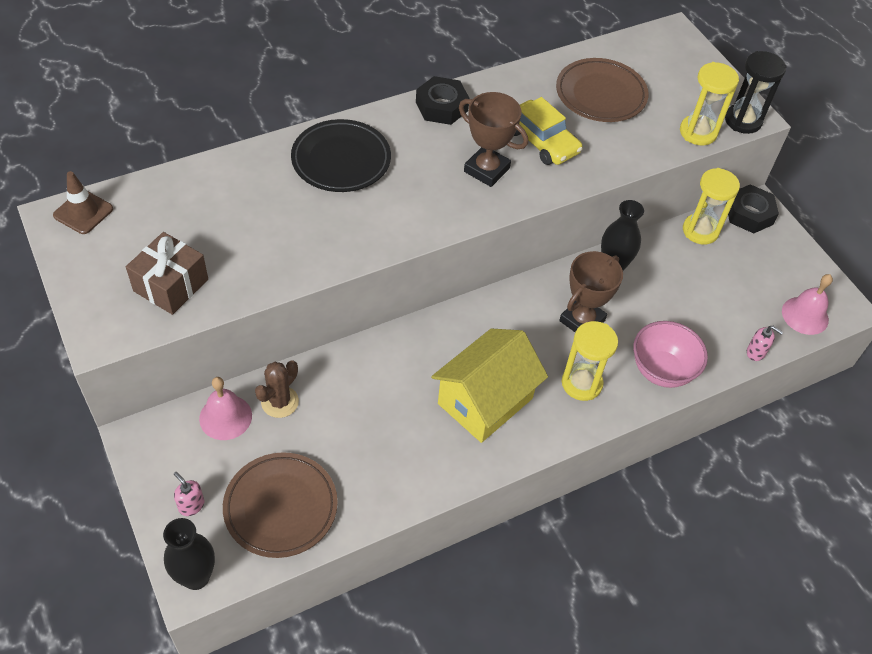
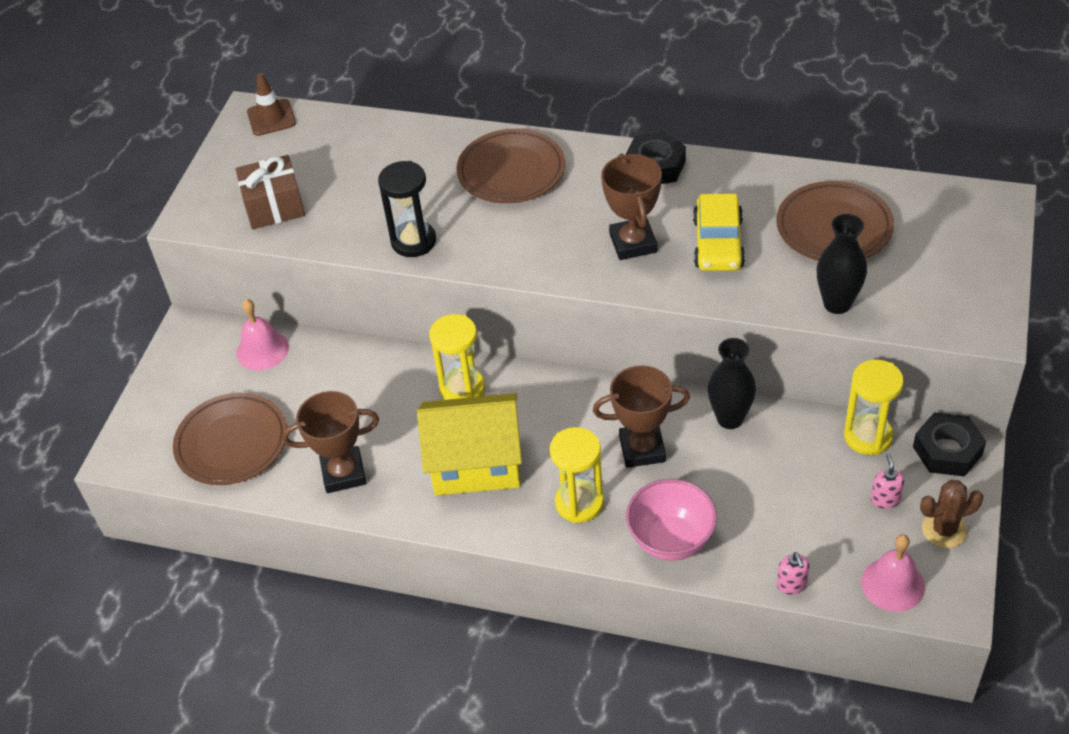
camera: 50 degrees right, 5 degrees down
(191, 505) = (174, 400): pink soap dispenser -> pink soap dispenser (885, 499)
(196, 577) = (127, 454): black vase -> black vase (837, 304)
(280, 402) = (313, 363): brown cactus -> brown cactus (944, 530)
(341, 160) = (511, 171): black plate -> brown plate
(396, 471) = (343, 473): none -> brown trophy
(698, 132) = (901, 314): yellow hourglass -> yellow hourglass (462, 389)
(743, 121) = (970, 328): black hourglass -> black hourglass (413, 241)

